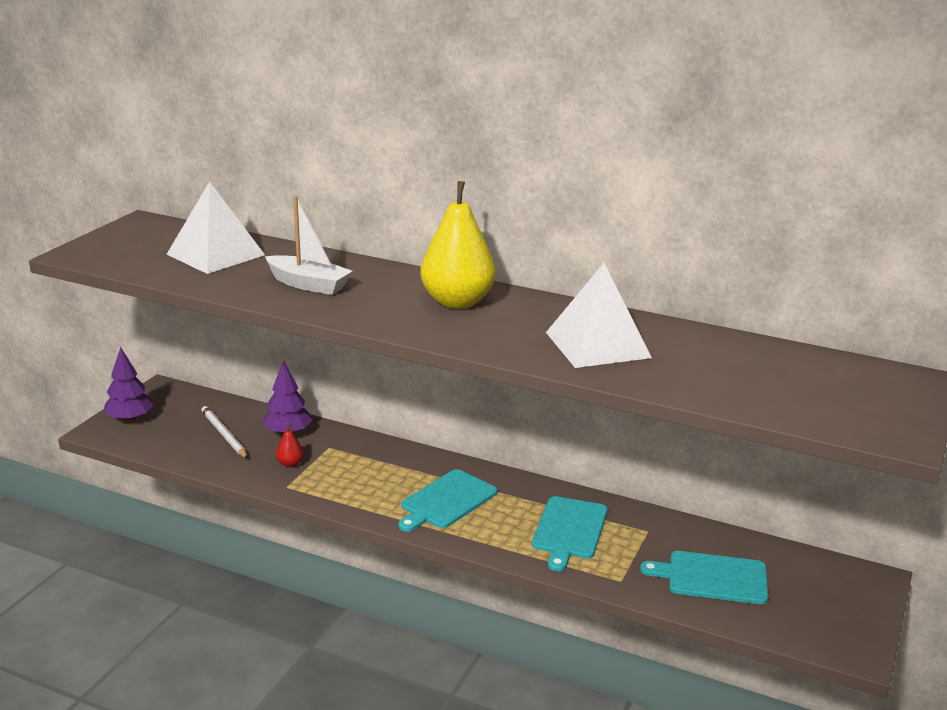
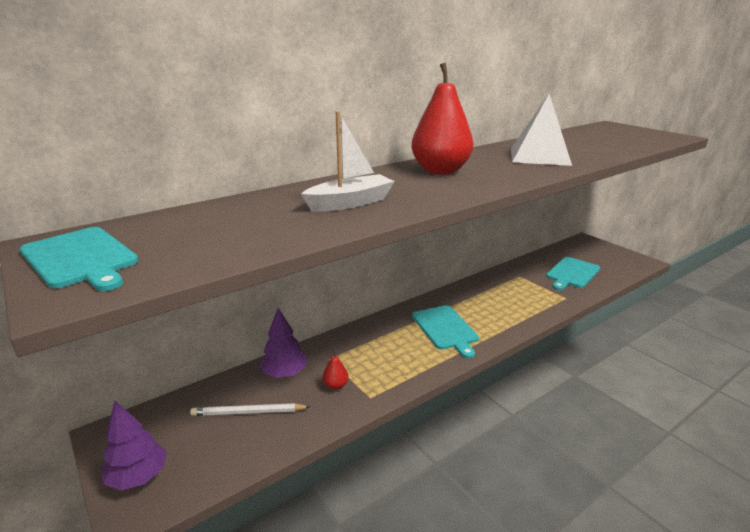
camera: 60 degrees left, 0 degrees up
(215, 254) = (218, 224): white pyramid -> none
(457, 302) = (440, 171): yellow pear -> red pear
(569, 530) = (506, 297): turquoise cutting board -> turquoise cutting board (81, 258)

